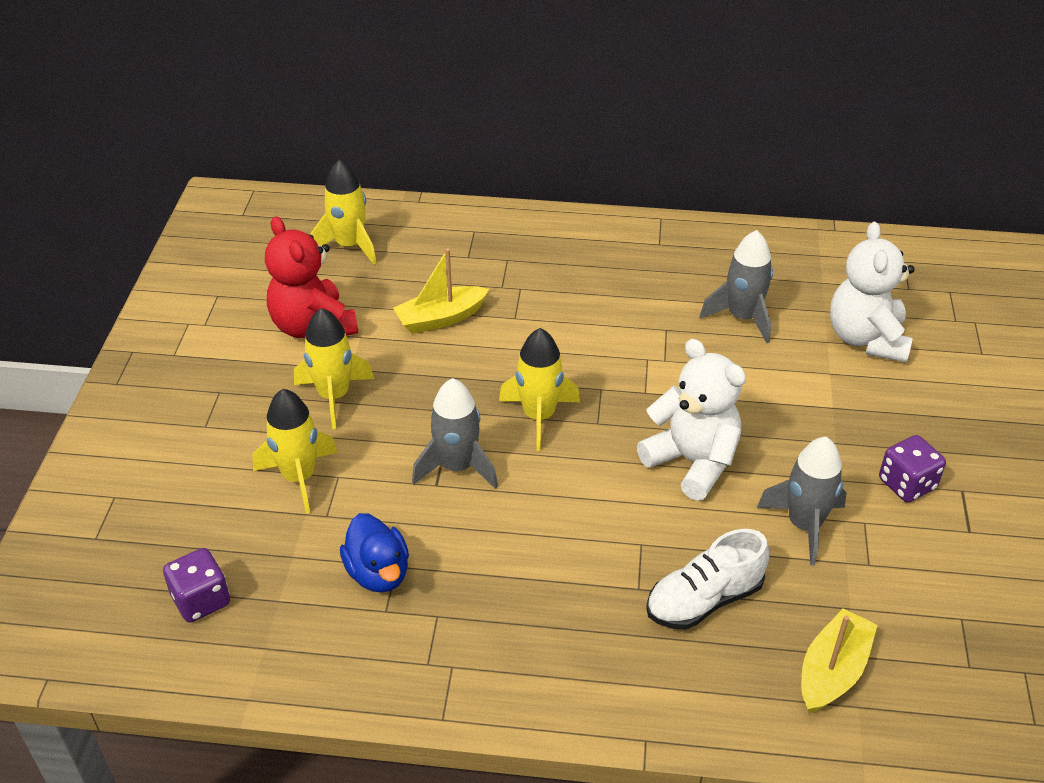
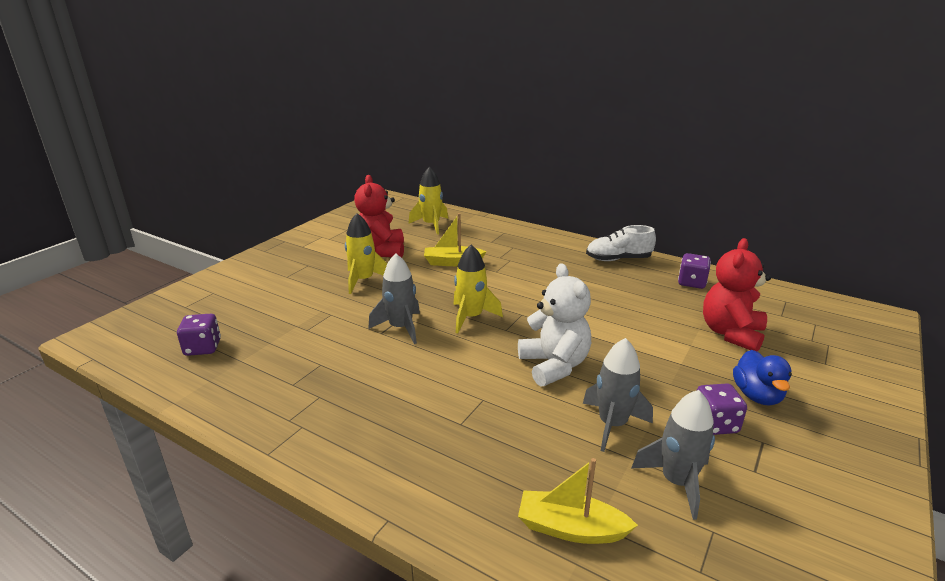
camera: 25 degrees right, 15 degrees down
(299, 477) = (310, 309): yellow rocket -> none
(378, 573) = (307, 364): blue duck -> blue duck (757, 395)
(704, 600) = (502, 446): white shoe -> white shoe (618, 259)
(742, 317) = (644, 303): grey rocket -> grey rocket (677, 482)
(782, 261) = (691, 283): none -> purple dice
(832, 671) = (570, 528): yellow boat -> yellow boat turned 135 degrees counterclockwise
(866, 339) = (731, 333): white teddy bear -> red teddy bear

